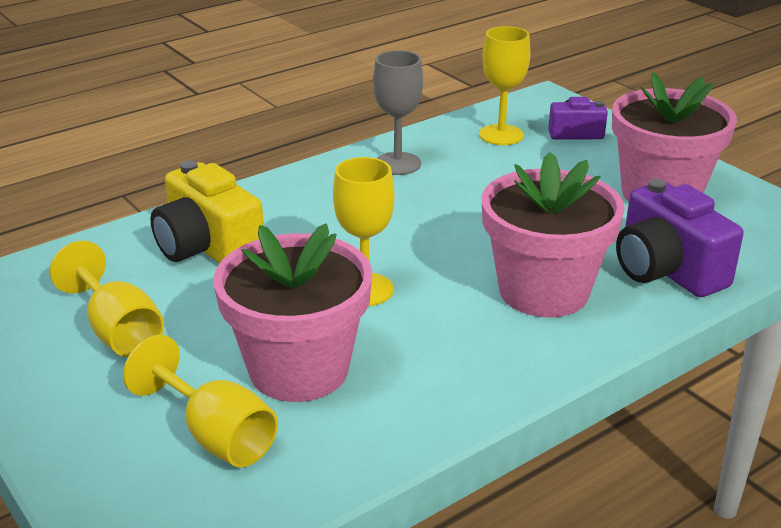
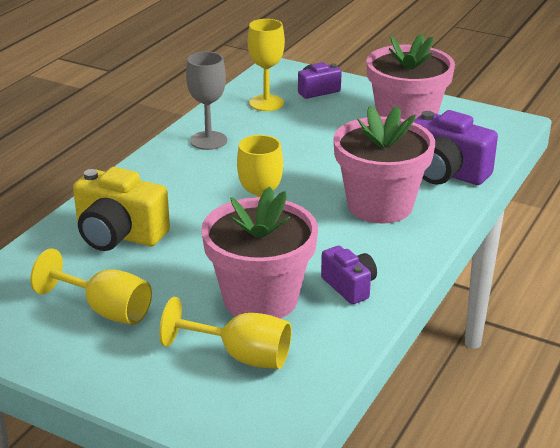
camera: 25 degrees left, 0 degrees up
(421, 385) = (349, 286): none -> purple camera

